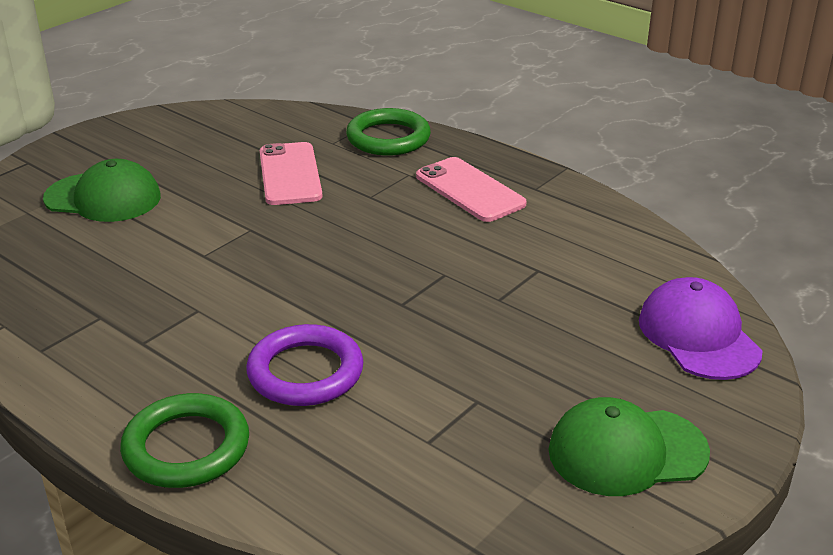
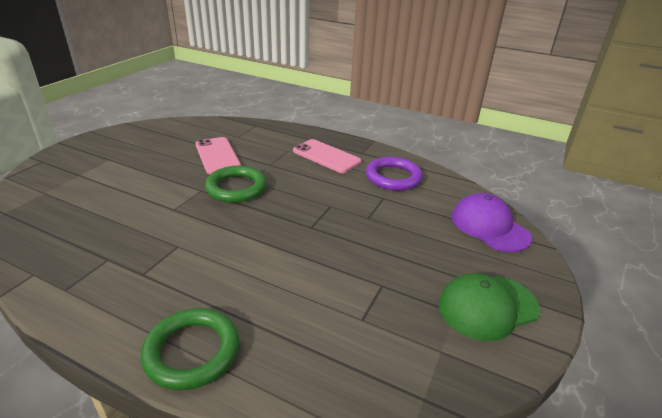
camera: 15 degrees left, 0 degrees up
(103, 198) = (98, 179): green cap -> none
(305, 372) = (263, 280): purple ring -> purple ring (393, 177)
(388, 138) = (270, 132): green ring -> green ring (236, 188)

